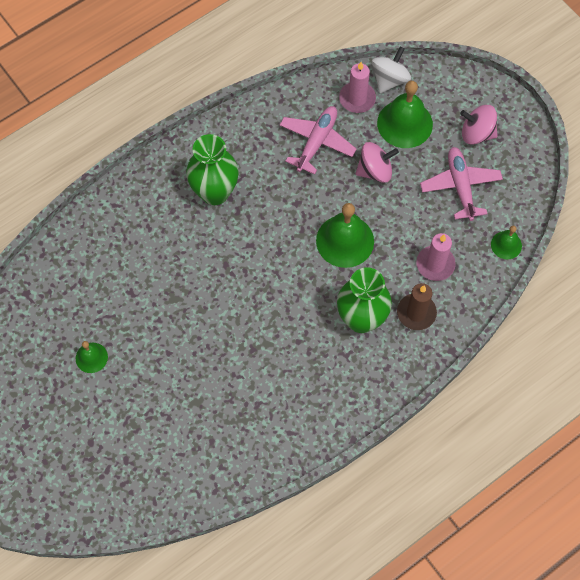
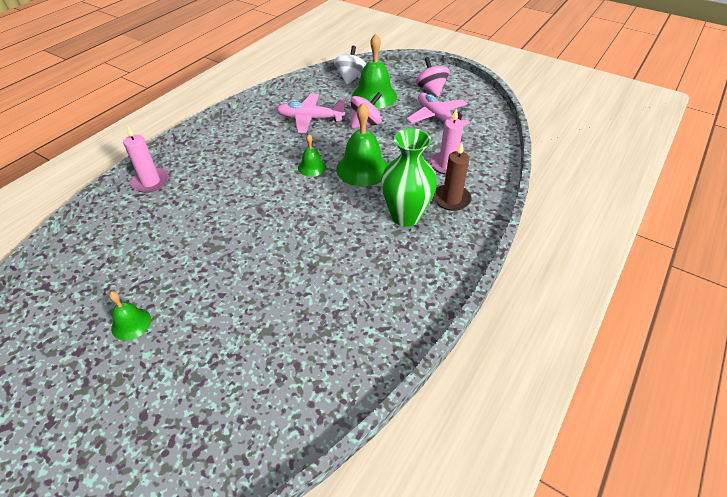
camera: 20 degrees left, 20 degrees down
(215, 192) = (233, 165): green vase -> none
(316, 142) = (310, 119): pink plane -> pink plane turned 90 degrees counterclockwise
(357, 99) = (331, 91): pink candle -> pink candle (150, 182)
(477, 133) = (431, 90): pink spinning top -> pink spinning top turned 75 degrees clockwise
(506, 245) = (495, 141): green bell -> green bell (312, 167)

